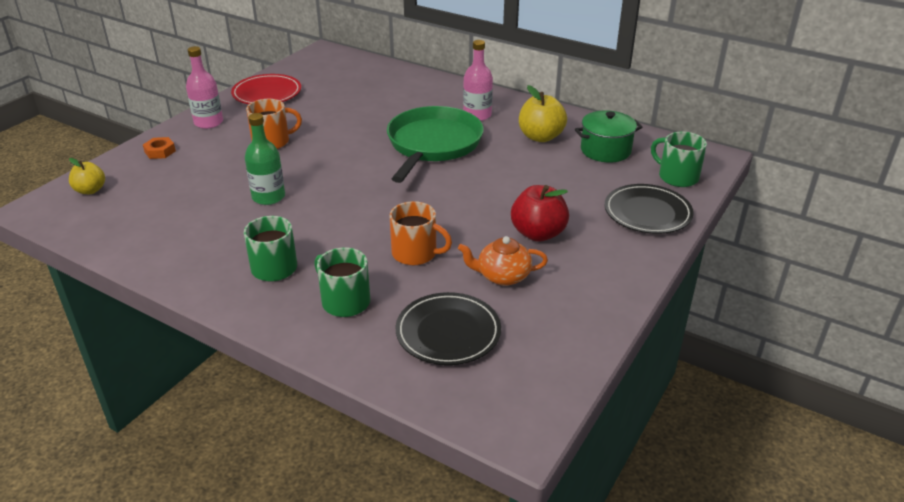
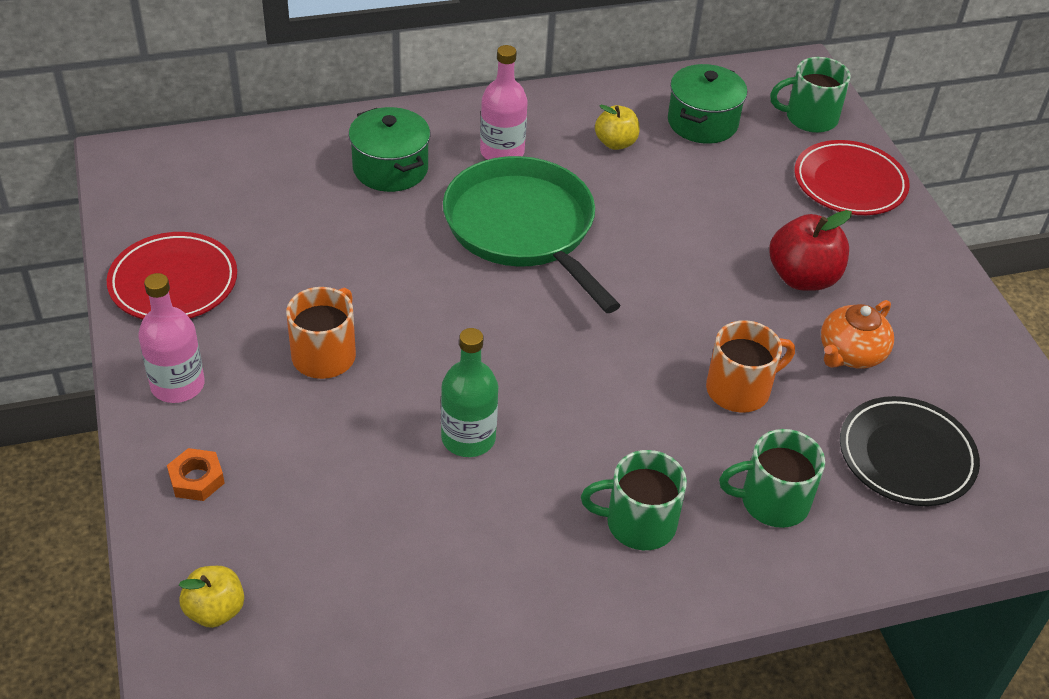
camera: 50 degrees left, 10 degrees up
(416, 98) = (390, 168): none -> green pot
(540, 137) = (615, 143): yellow apple -> yellow apple, size x0.63
(647, 213) = (849, 183): black plate -> red plate

